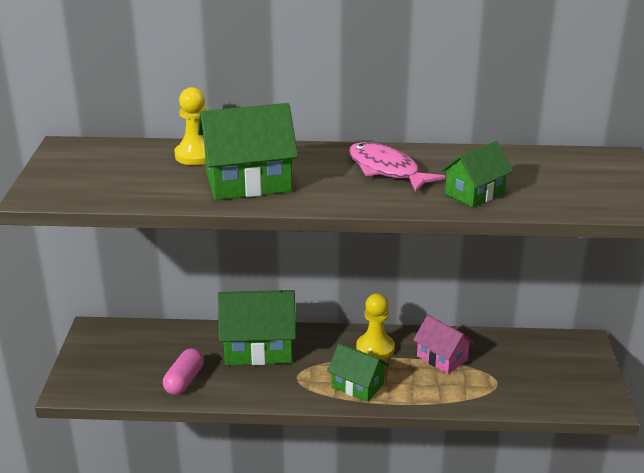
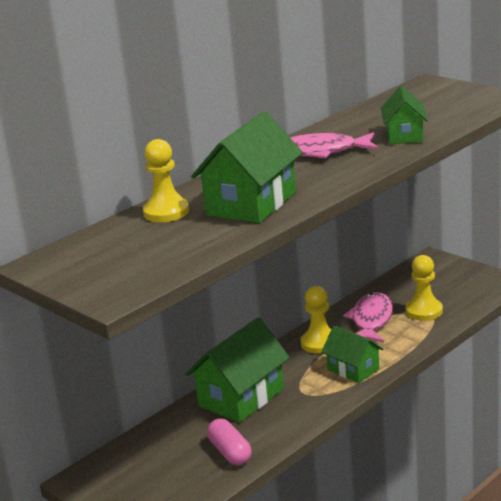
camera: 45 degrees left, 5 degrees down
(357, 385) = (353, 369): green house -> green house turned 60 degrees clockwise
(442, 358) = (371, 320): pink house -> pink fish
(492, 381) = (424, 311): none -> yellow pawn

